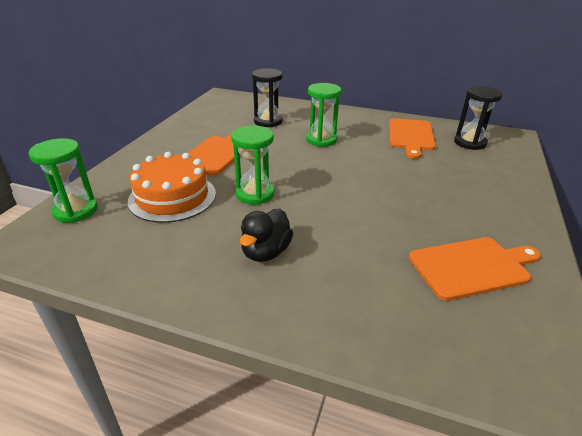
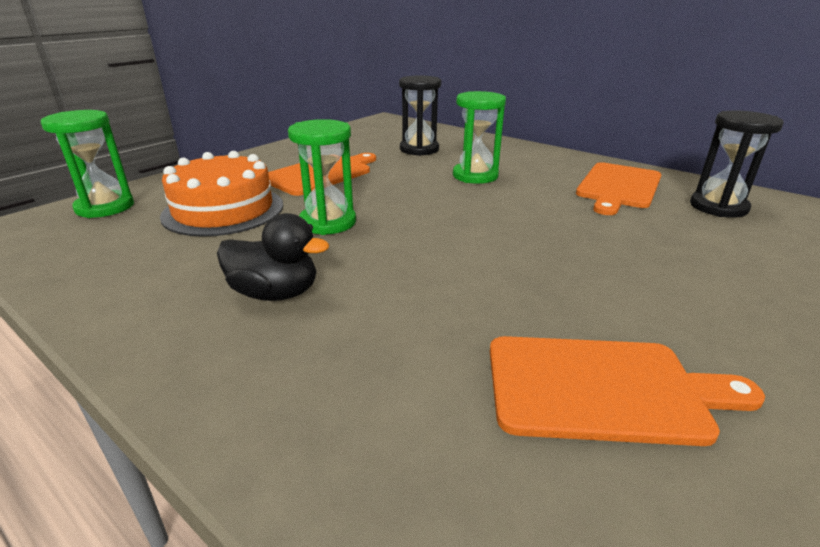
camera: 20 degrees right, 5 degrees down
(266, 252) = (275, 293): black duck -> black duck turned 120 degrees counterclockwise

